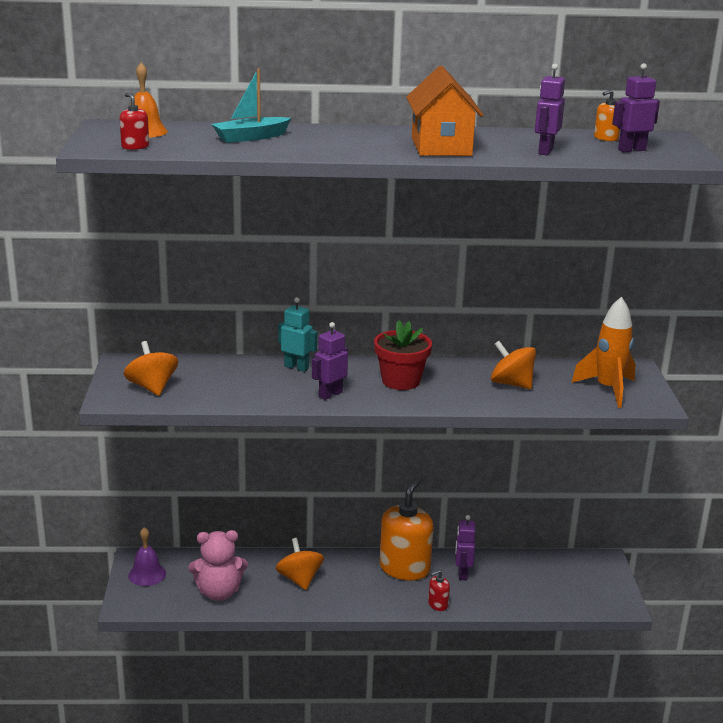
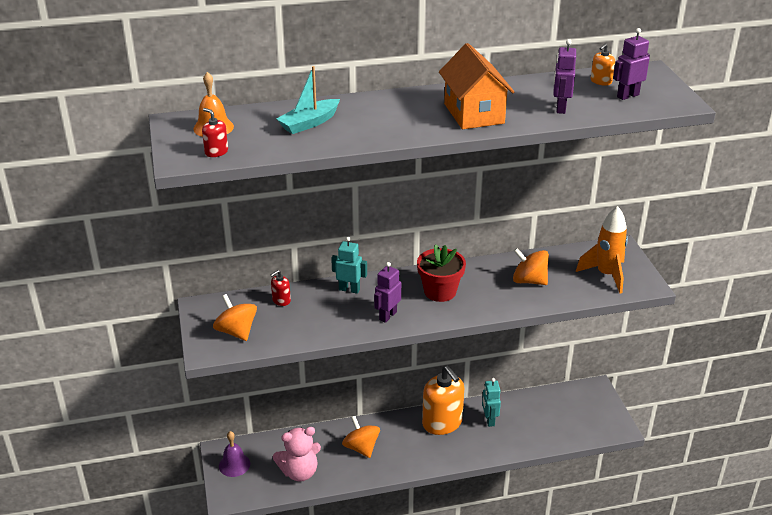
camera: 10 degrees left, 10 degrees up
(404, 568) = (442, 423): orange soap dispenser -> orange soap dispenser turned 135 degrees clockwise
(438, 604) = (478, 453): red soap dispenser -> red soap dispenser (281, 300)
(462, 573) = (489, 420): purple robot -> turquoise robot

